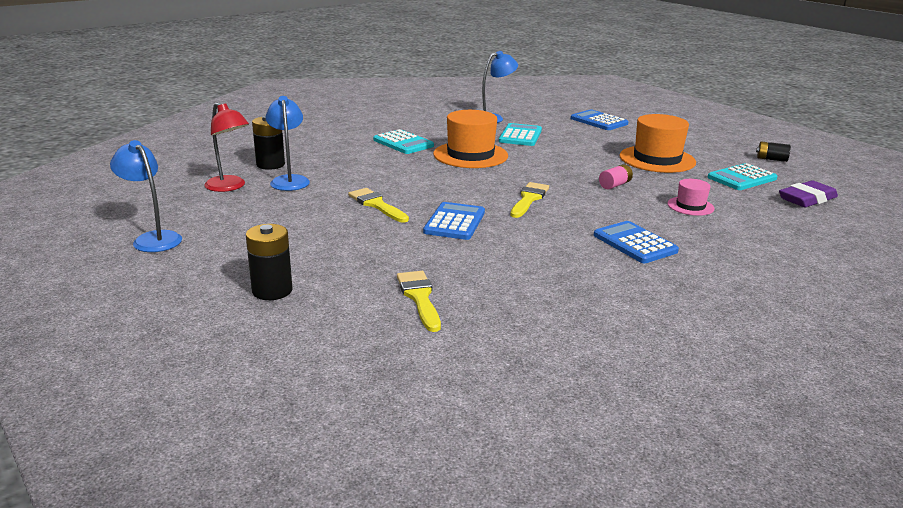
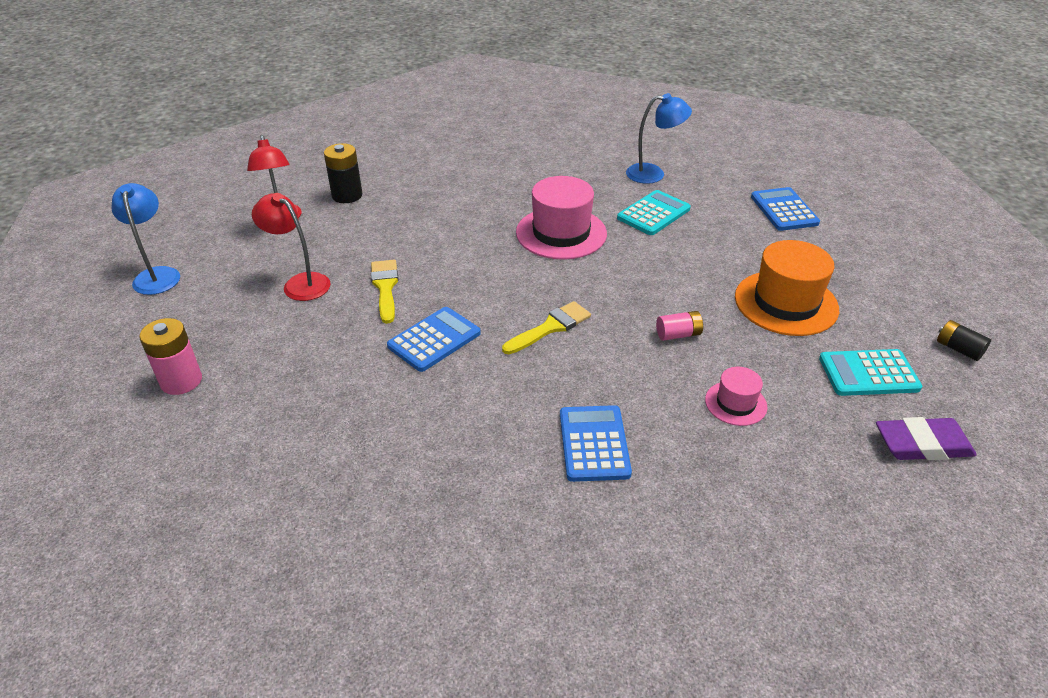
camera: 30 degrees right, 15 degrees up
(272, 290) = (181, 381): black battery -> pink battery
(289, 180) = (342, 224): blue lamp -> none
(300, 216) = (300, 283): none -> red lamp
(403, 143) = (508, 194): turquoise calculator -> none
(419, 297) = (290, 441): yellow brush -> none
(470, 155) = (561, 233): orange hat -> pink hat

